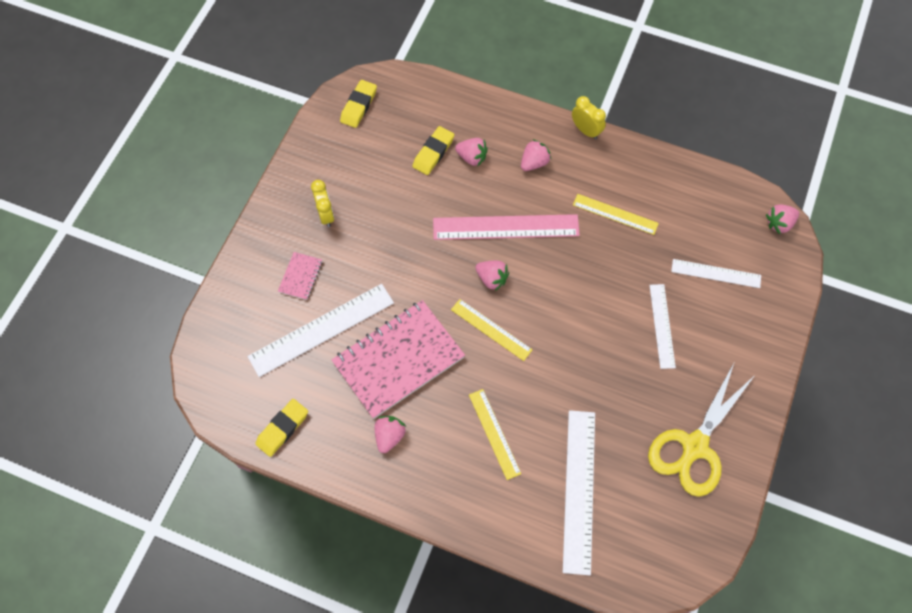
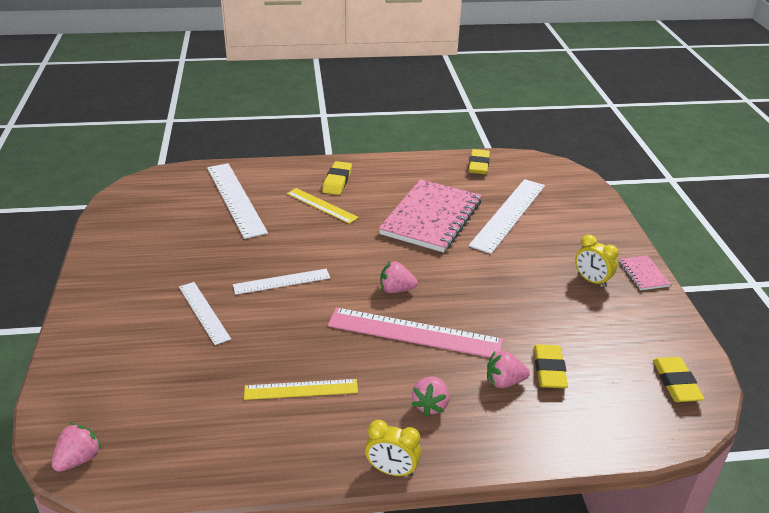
camera: 150 degrees right, 30 degrees down
(300, 276) = (561, 236): pink notebook -> pink notebook (643, 274)
(389, 436) = (400, 182): pink strawberry -> none
(455, 472) = (337, 181): none -> yellow eraser
(491, 329) = (369, 258): yellow ruler -> none
(506, 227) = (414, 333): pink ruler -> pink ruler turned 45 degrees clockwise
(694, 447) = (144, 246): yellow scissors -> none
(716, 273) = (155, 375): white ruler -> white ruler (282, 281)

